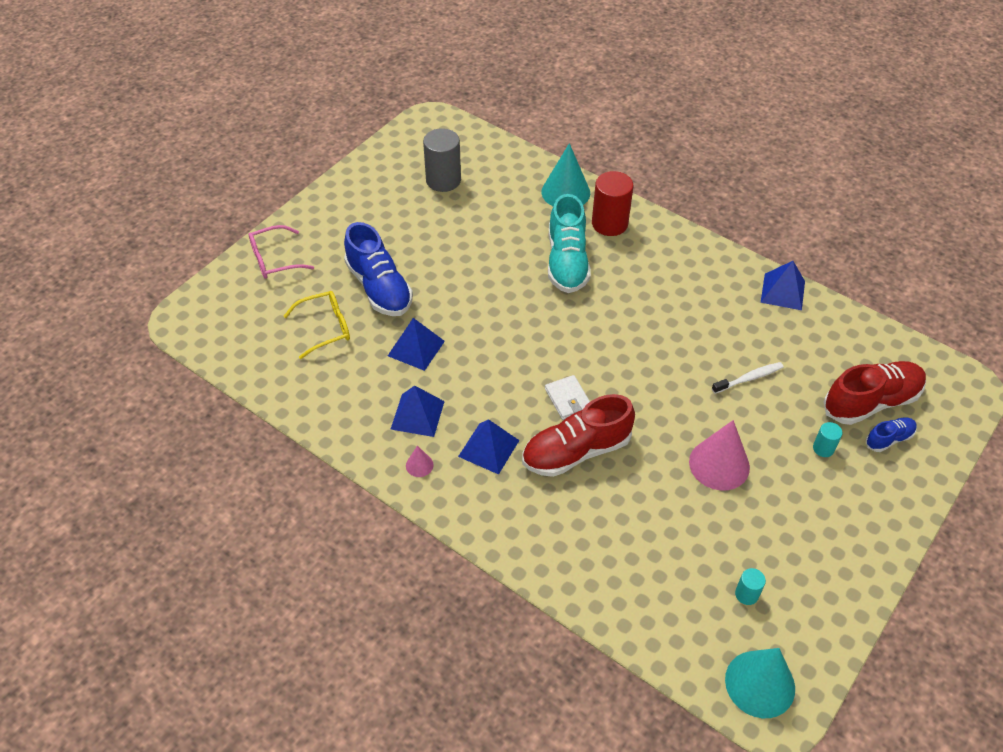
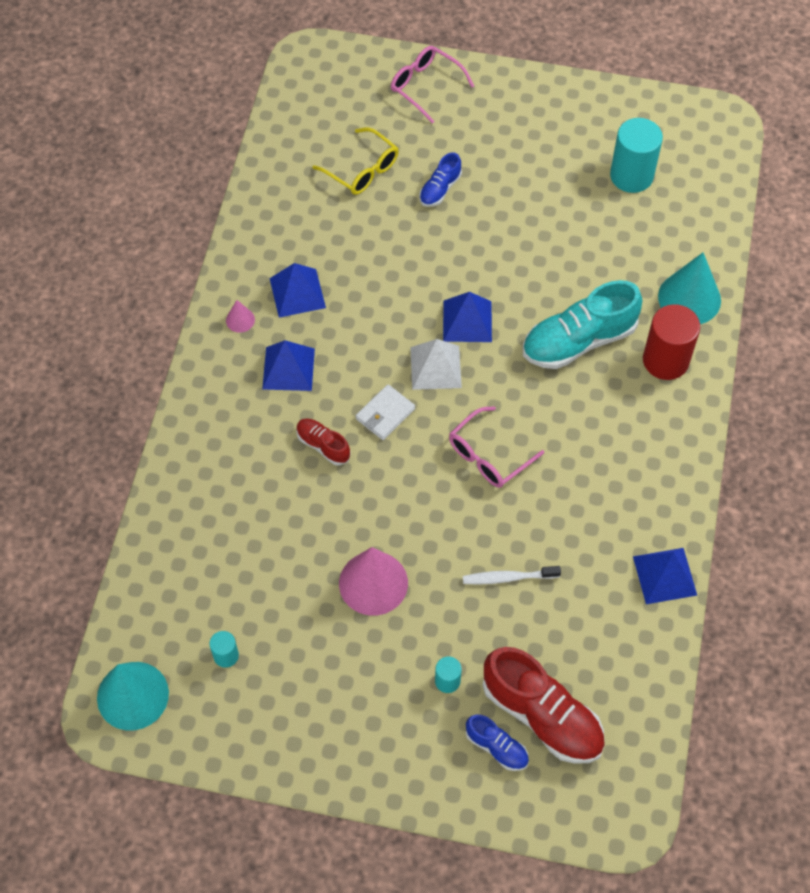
camera: 65 degrees right, 10 degrees up
(379, 288) = (440, 189): blue shoe -> blue shoe, size x0.50
(416, 348) = (379, 255): blue pyramid -> blue pyramid (467, 321)
(443, 180) = (631, 175): grey cylinder -> turquoise cylinder
(542, 352) = (436, 367): none -> white pyramid
(576, 451) = (323, 445): red shoe -> red shoe, size x0.50
(639, 350) = (488, 456): none -> pink glasses
(749, 378) = (508, 578): white toothbrush -> white toothbrush turned 135 degrees clockwise

